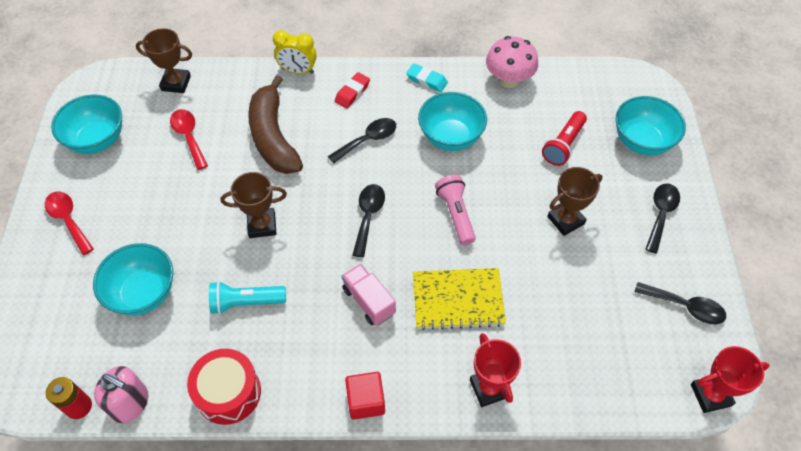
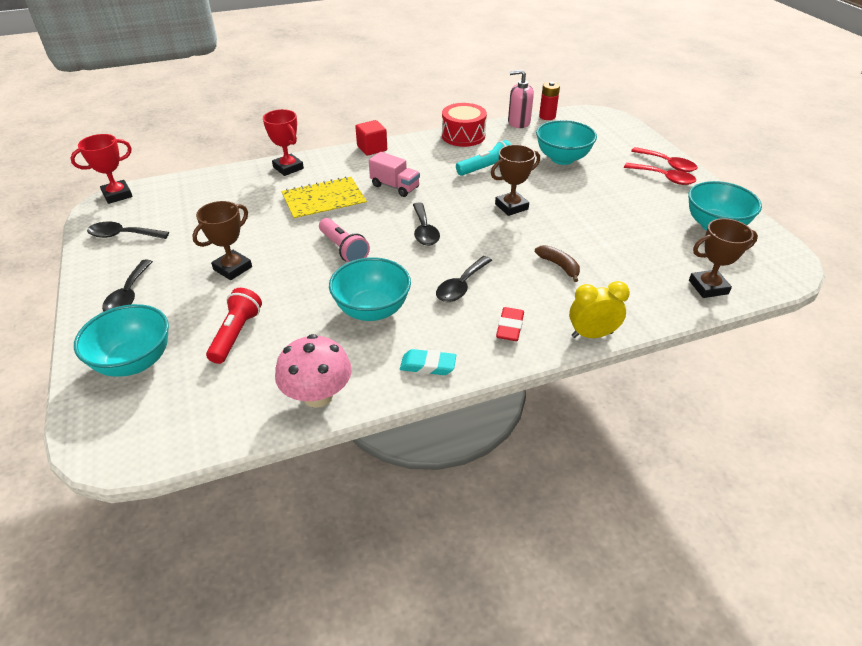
camera: 160 degrees right, 15 degrees down
(189, 137) = (638, 247): red spoon -> red spoon (667, 164)
(273, 137) = (559, 266): brown banana -> brown banana, size x0.45

